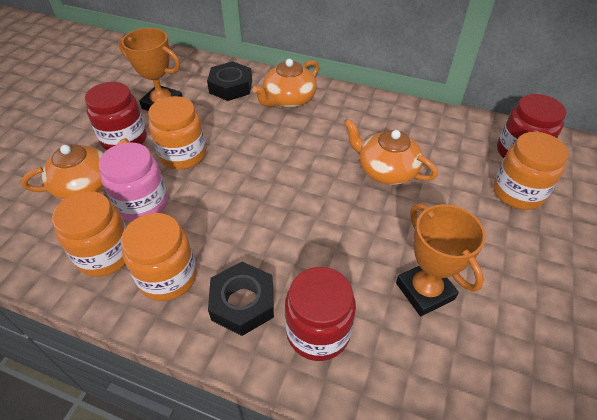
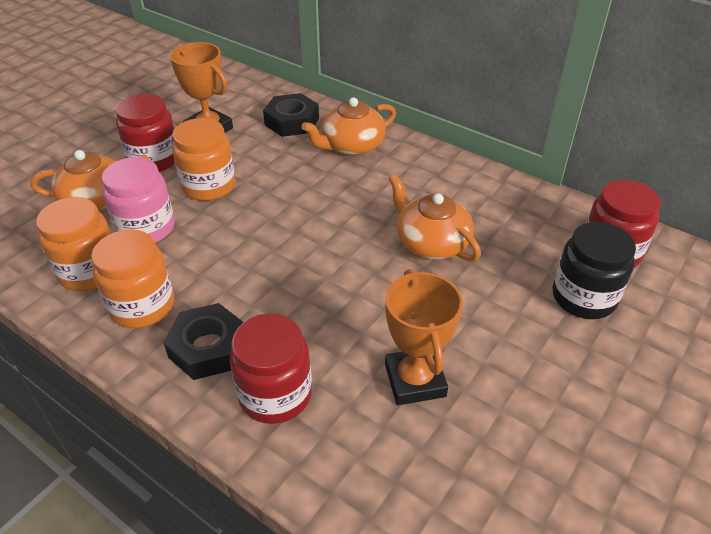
camera: 15 degrees right, 5 degrees down
(517, 192) = (583, 297): orange jar -> black jar

